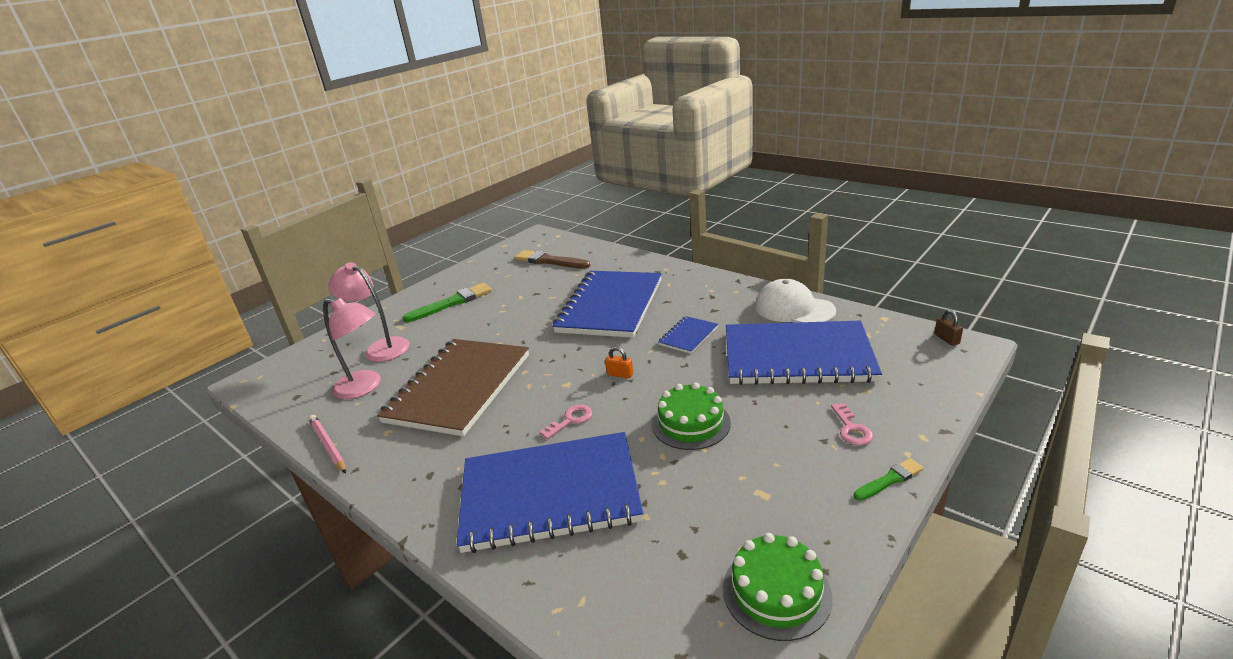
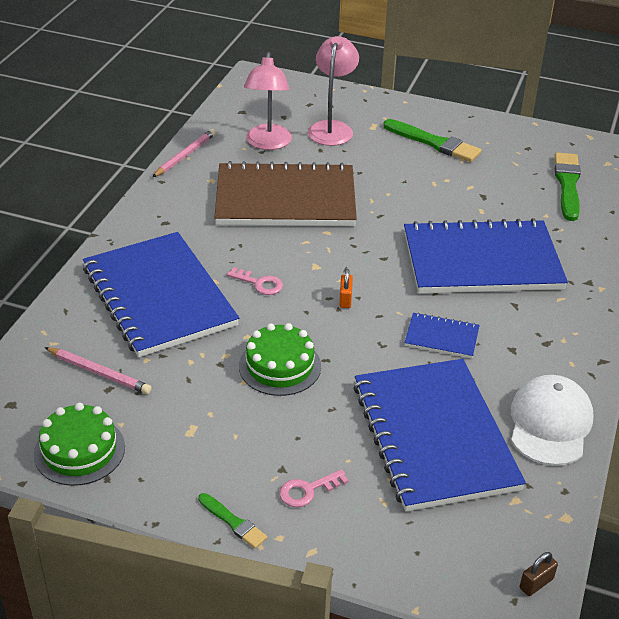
camera: 65 degrees right, 10 degrees up
(550, 261) = (567, 185): brown brush -> green brush
(652, 560) = (99, 373): none -> pink pencil

